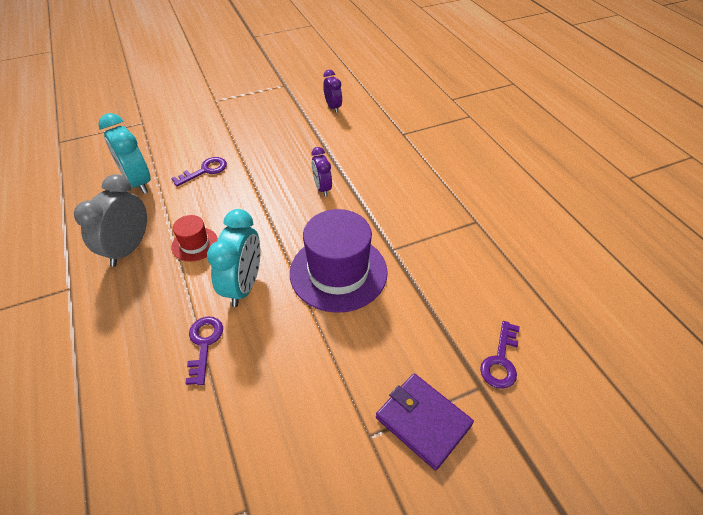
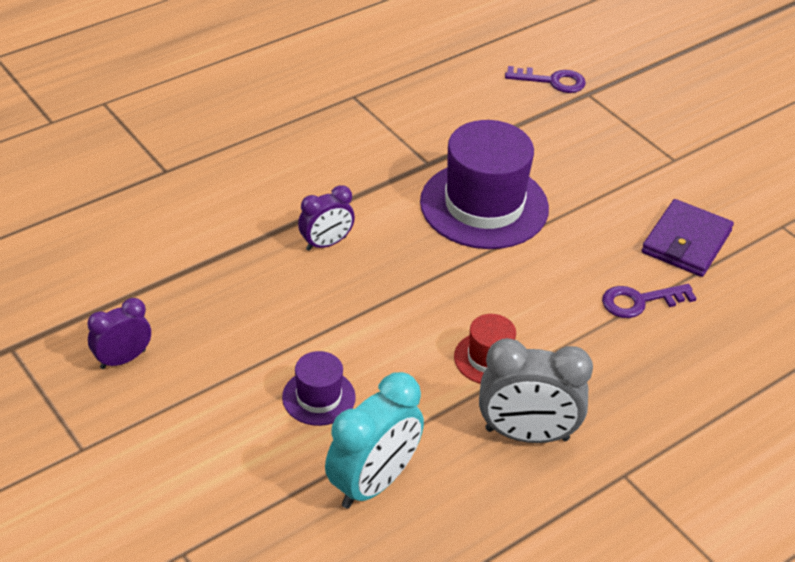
camera: 105 degrees left, 5 degrees down
(204, 171) = (318, 397): purple key -> purple hat
(244, 286) = (541, 287): turquoise clock -> none
(333, 107) = (91, 264): purple clock -> purple clock (123, 359)
(423, 421) = (642, 127): purple wallet -> purple wallet (686, 242)

